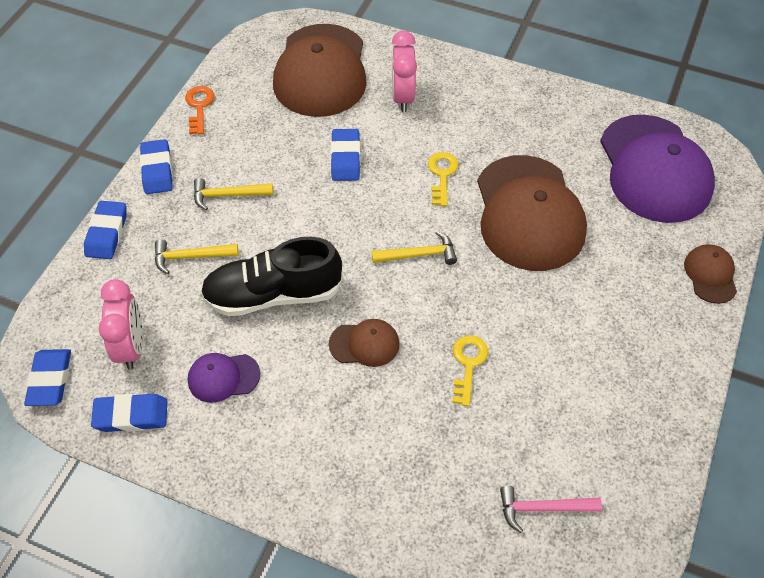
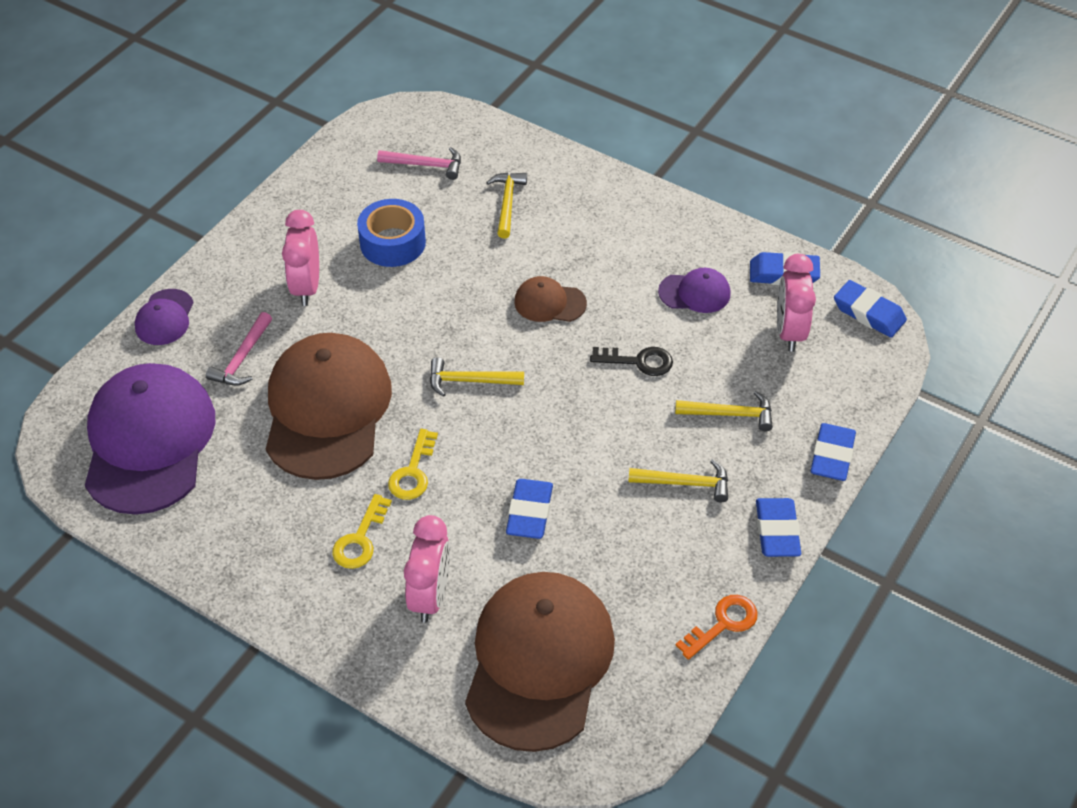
camera: 170 degrees left, 5 degrees down
(50, 380) = (868, 313): blue eraser -> blue eraser turned 60 degrees counterclockwise
(199, 107) = (723, 624): orange key -> orange key turned 135 degrees counterclockwise
(273, 294) = (638, 361): black shoe -> black key
(435, 465) = (507, 203): none -> yellow hammer
(468, 364) = (451, 272): yellow key -> yellow key (360, 539)
(539, 391) = (392, 243): none -> blue tape
(600, 326) = (306, 287): none -> pink clock
(621, 247) = (242, 358): none -> pink hammer
(710, 275) = (164, 317): brown cap -> purple cap

